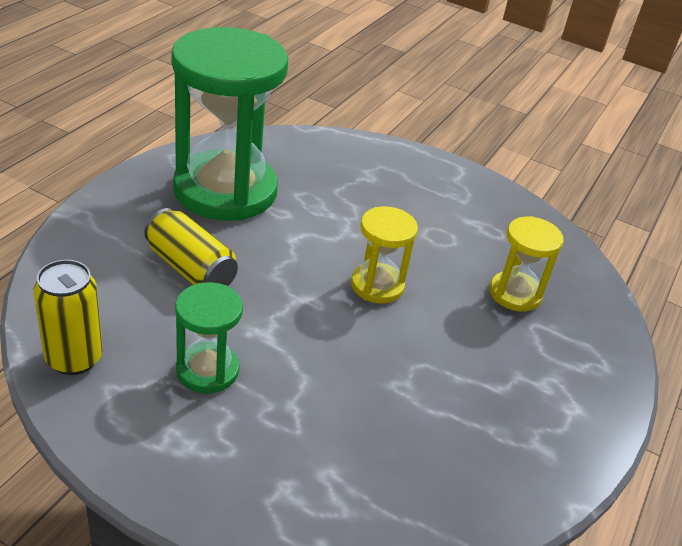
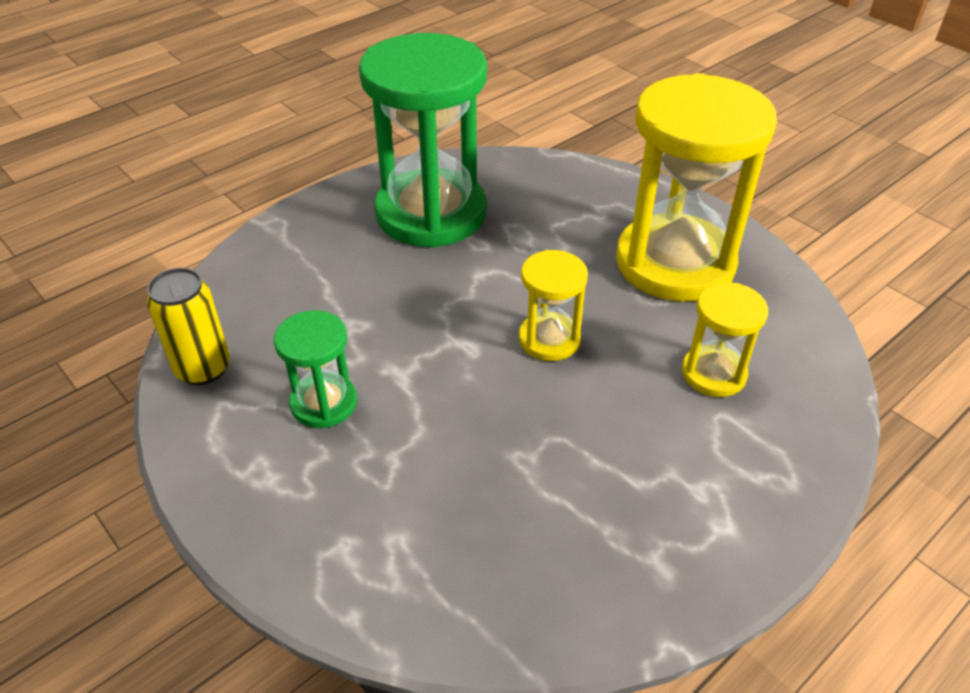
camera: 25 degrees right, 5 degrees up
(190, 268) = (357, 293): yellow can -> none
(447, 210) = (674, 263): none -> yellow hourglass

